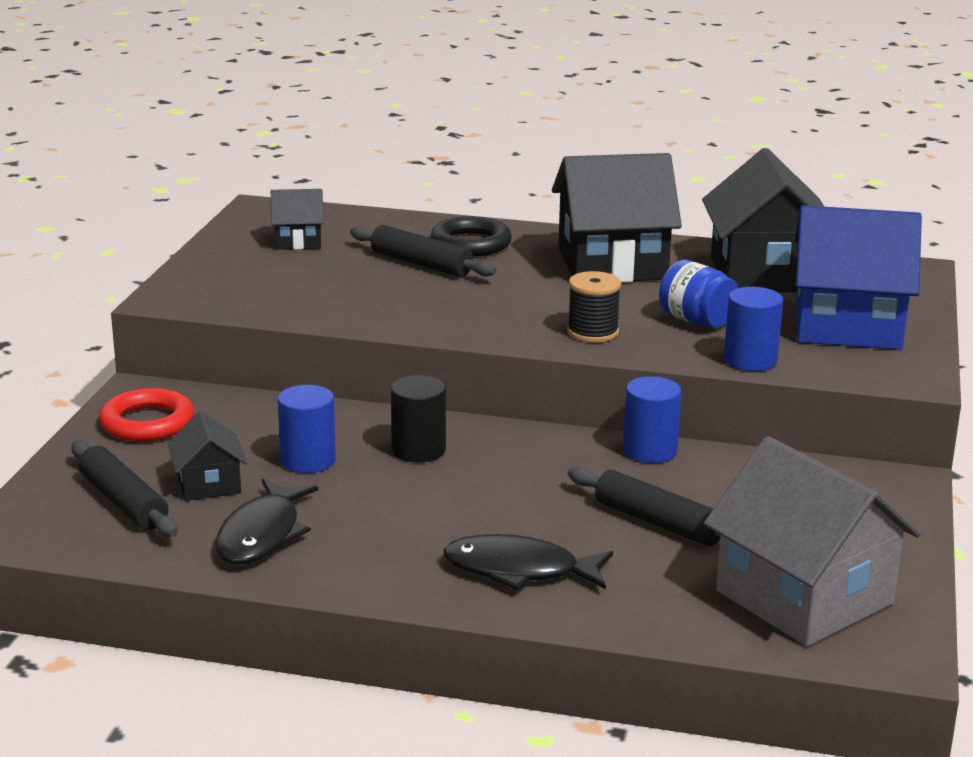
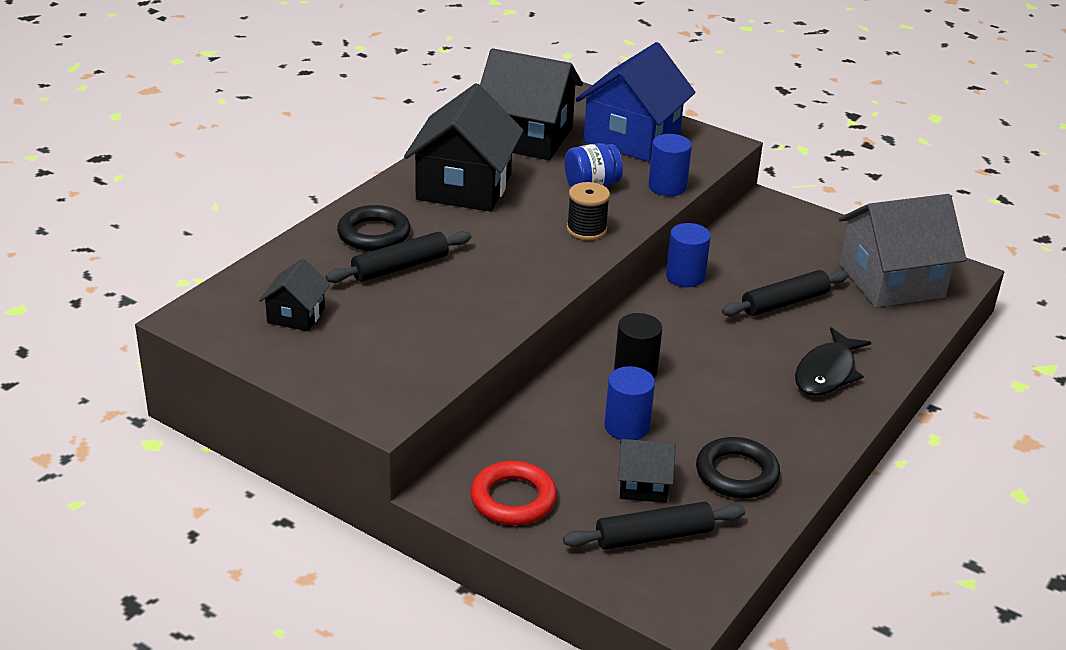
camera: 70 degrees left, 10 degrees up
(262, 535) = (736, 473): black fish -> black ring

